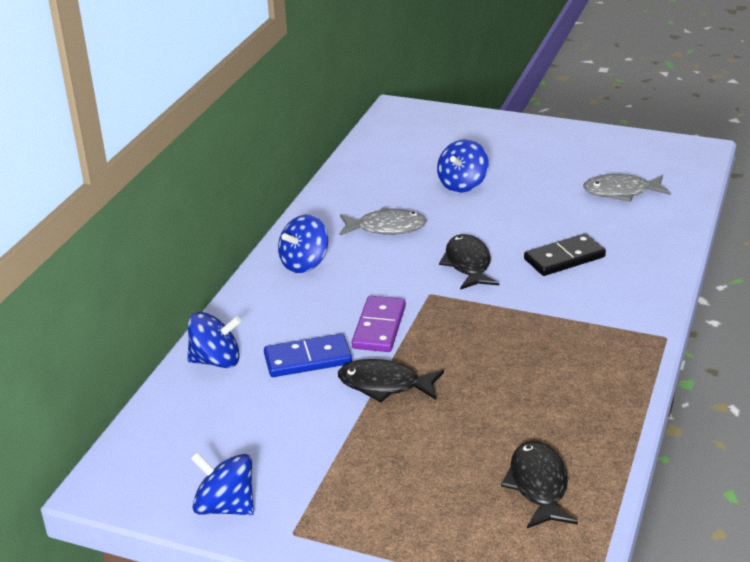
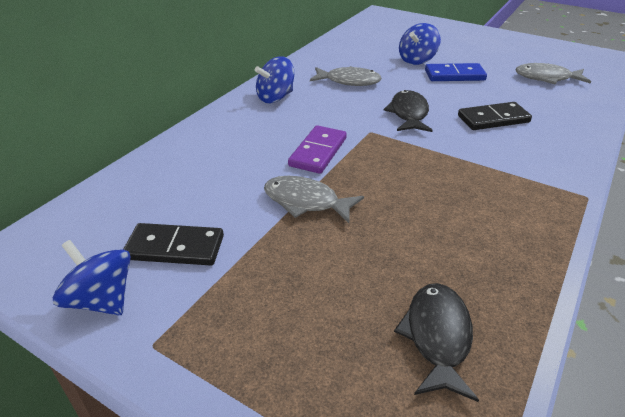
camera: 10 degrees right, 5 degrees up
(216, 361) = (169, 160): blue spinning top -> none
(271, 450) = (175, 248): none -> black domino
(308, 359) = (246, 169): blue domino -> blue domino (454, 75)
(384, 385) = (306, 202): black fish -> grey fish

